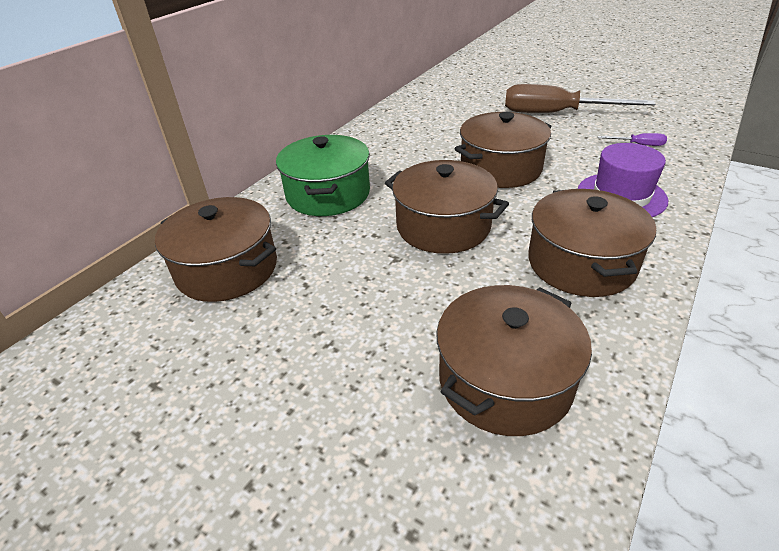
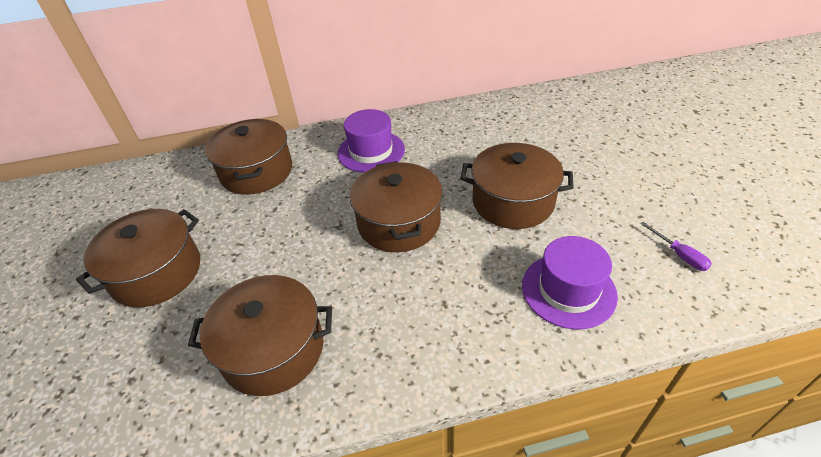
camera: 45 degrees right, 5 degrees up
(328, 194) = (371, 151): green pot -> purple hat
(556, 113) = (654, 175): brown screwdriver -> none
(581, 263) = (438, 318): brown pot -> brown pot (156, 272)

